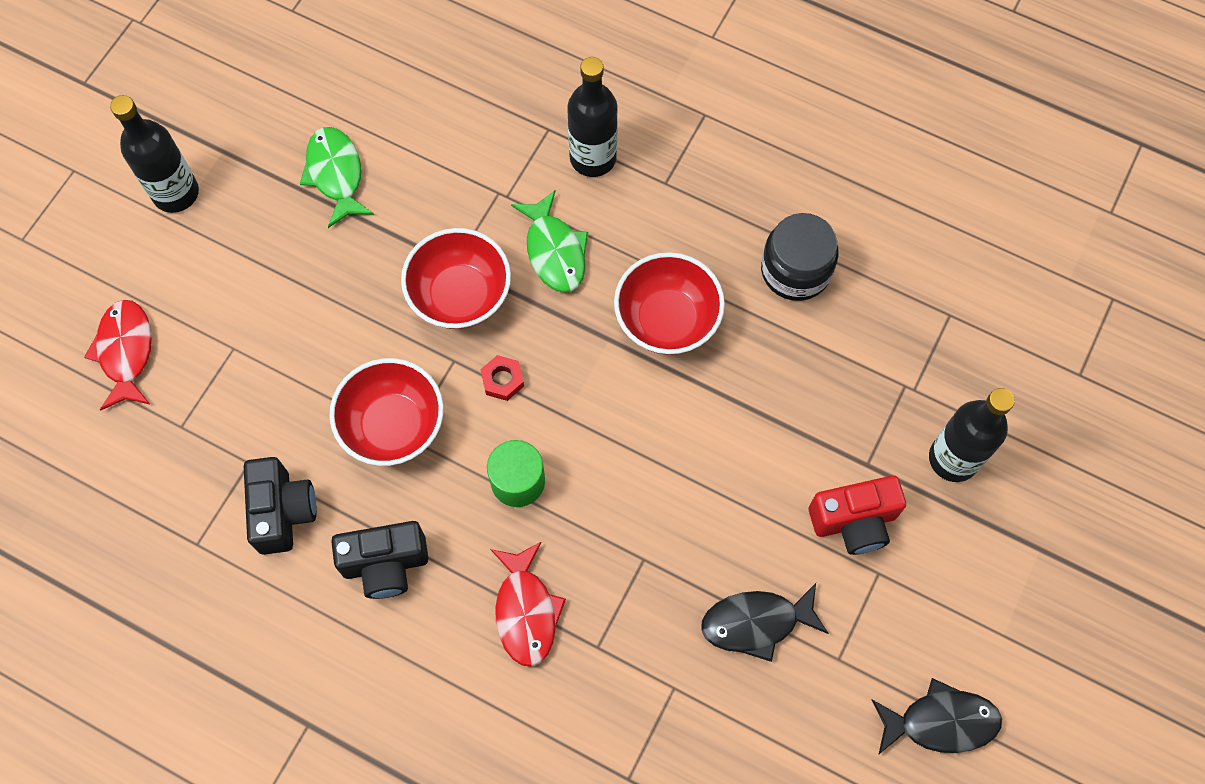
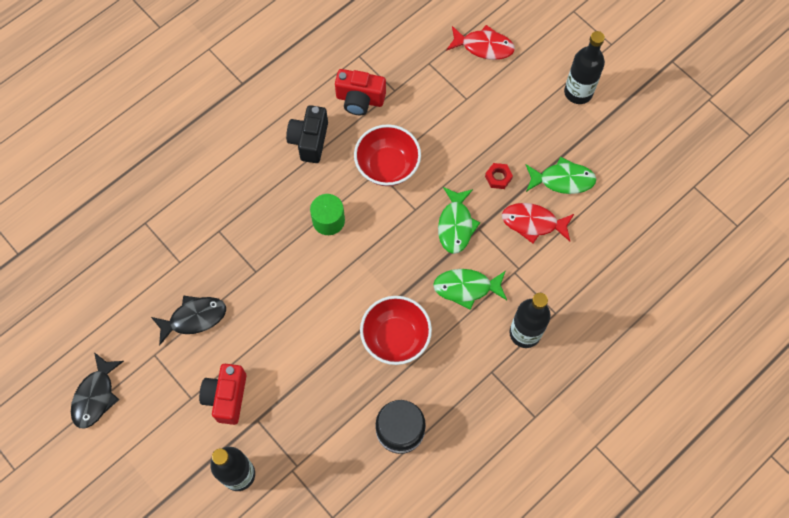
camera: 110 degrees right, 0 degrees up
(283, 511) = (360, 99): black camera -> red camera
(460, 296) = (455, 225): red bowl -> green fish
(502, 380) = (392, 231): red nut -> red nut (498, 177)
(526, 611) = (254, 201): red fish -> red fish (533, 223)
(756, 623) = (194, 318): black fish -> black fish turned 60 degrees clockwise

